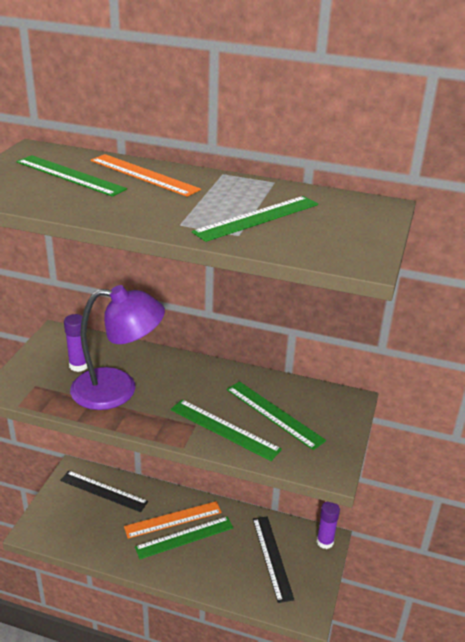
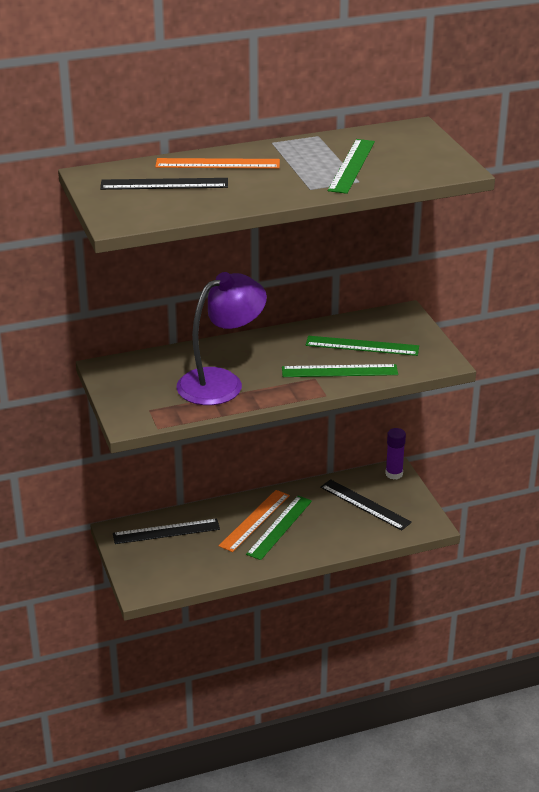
camera: 35 degrees left, 0 degrees up
(70, 175) = (164, 184): green ruler -> black ruler
(79, 365) = (162, 381): purple glue stick -> none

